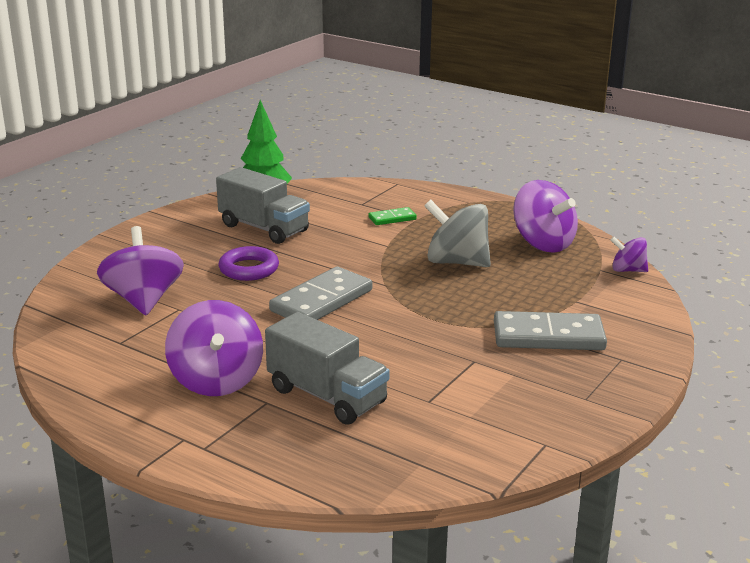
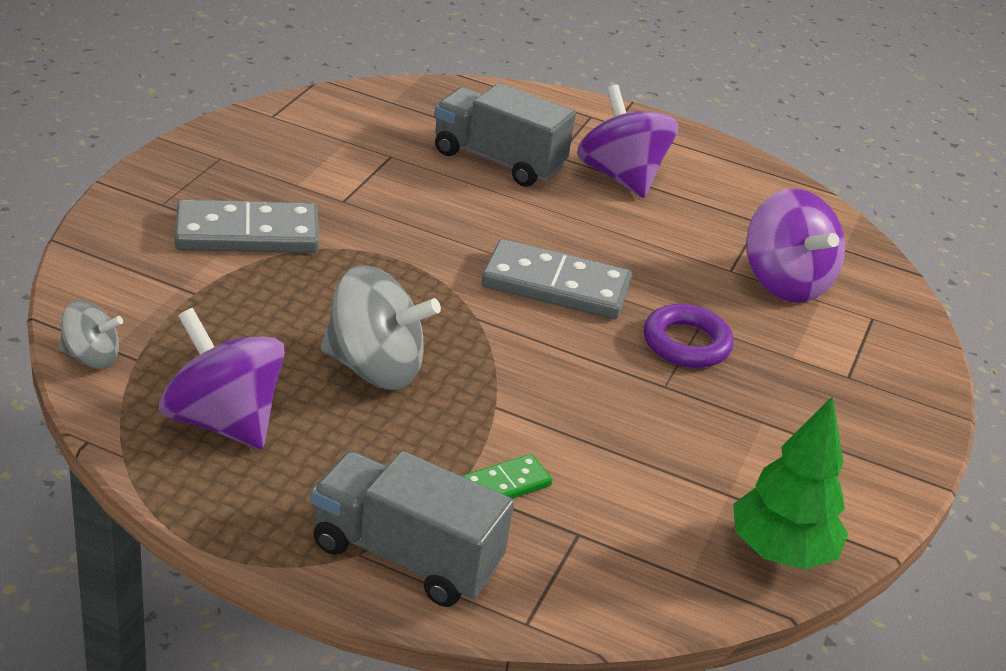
camera: 165 degrees right, 10 degrees up
(264, 228) = (720, 443): grey truck -> grey truck (405, 555)
(321, 300) = (555, 286): grey domino -> grey domino turned 75 degrees clockwise
(627, 270) = (91, 357): purple spinning top -> grey spinning top

